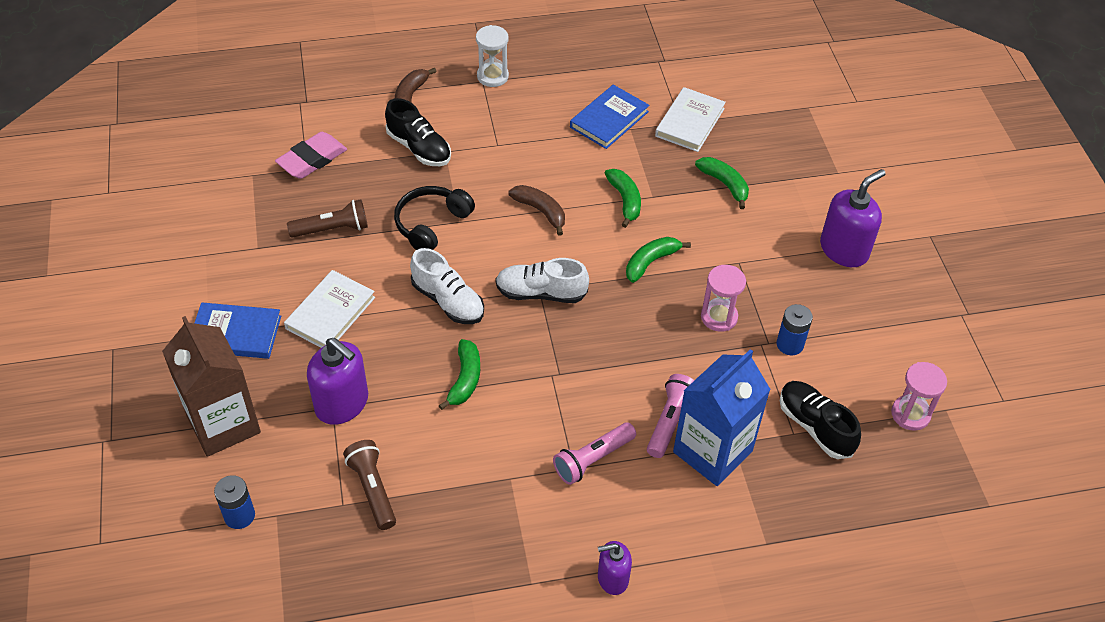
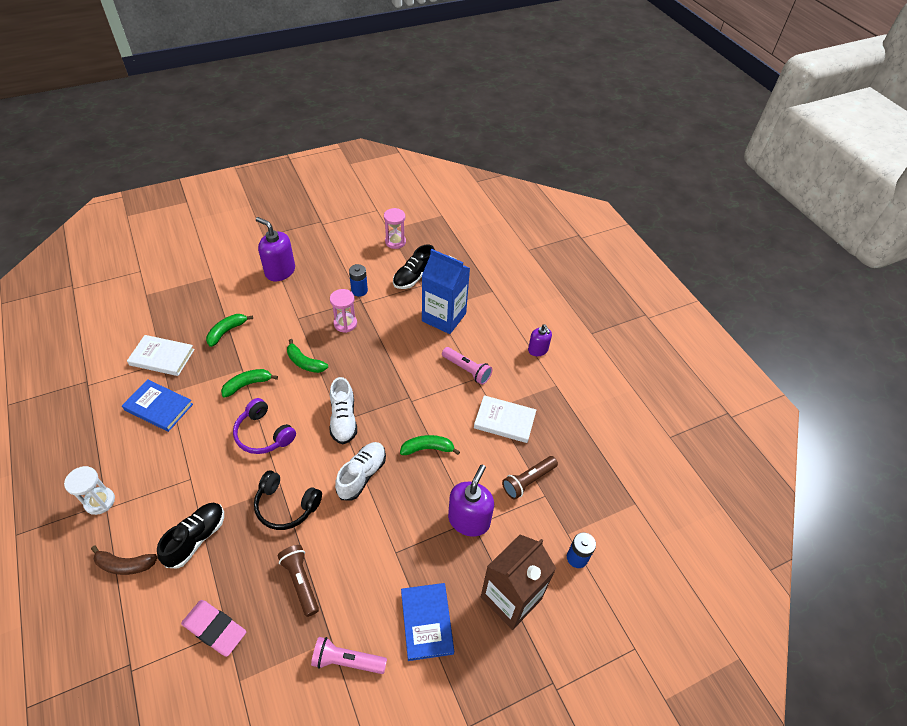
camera: 105 degrees left, 0 degrees up
(330, 313) = (390, 554): white book -> white book (504, 421)
(541, 211) = (264, 434): brown banana -> purple headphones
(670, 421) = (429, 338): pink flashlight -> pink flashlight (347, 660)

